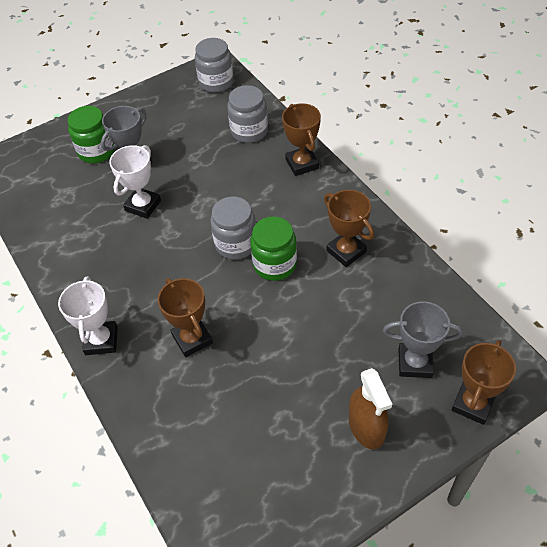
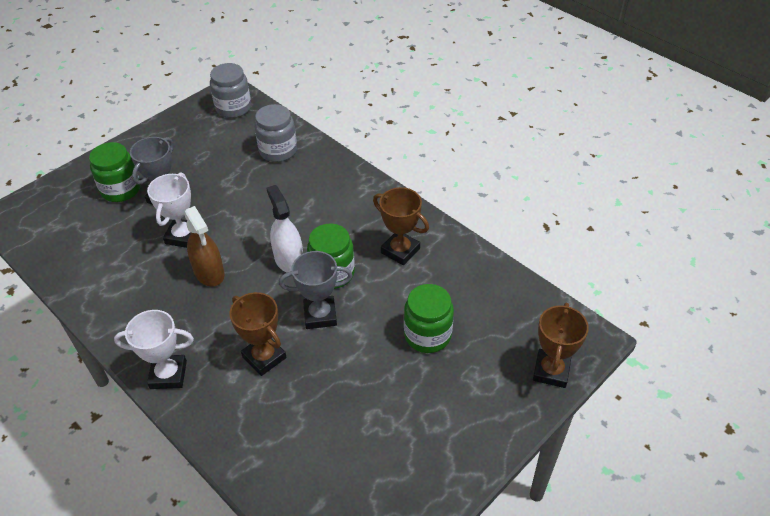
camera: 15 degrees left, 5 degrees down
(101, 340) = (168, 375): white trophy -> white trophy turned 75 degrees counterclockwise
(236, 244) = (289, 260): grey jar -> white spray bottle
(302, 164) = (338, 175): brown trophy -> none
(354, 343) = (427, 335): none -> green jar
(366, 427) = (456, 410): brown spray bottle -> brown spray bottle (209, 273)
(415, 363) = (489, 343): grey trophy -> grey trophy (320, 315)

